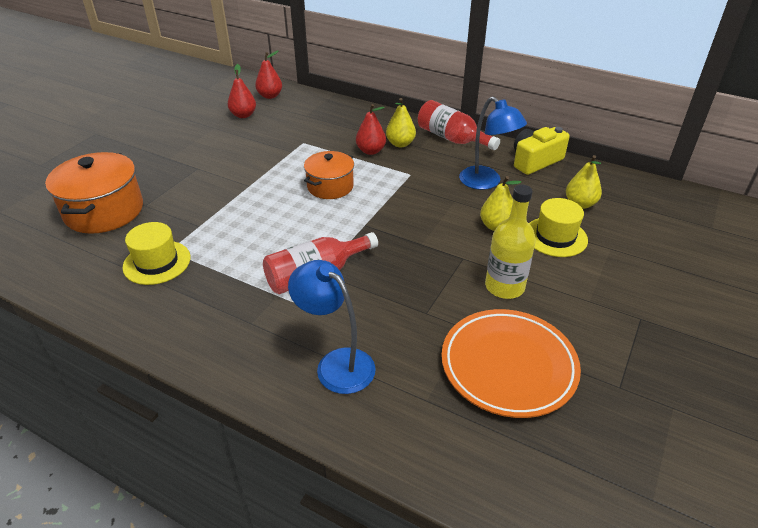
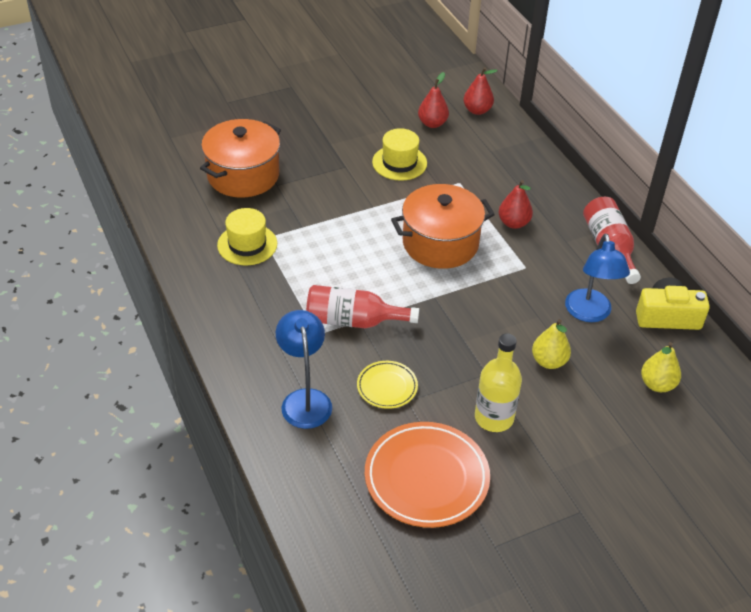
camera: 35 degrees right, 5 degrees up
(330, 186) = (440, 243): orange pot -> orange pot, size x1.57
(398, 311) = (387, 387): none -> yellow plate
(400, 144) = (550, 229): yellow pear -> none
(555, 237) = (592, 401): yellow hat -> yellow hat (399, 163)

